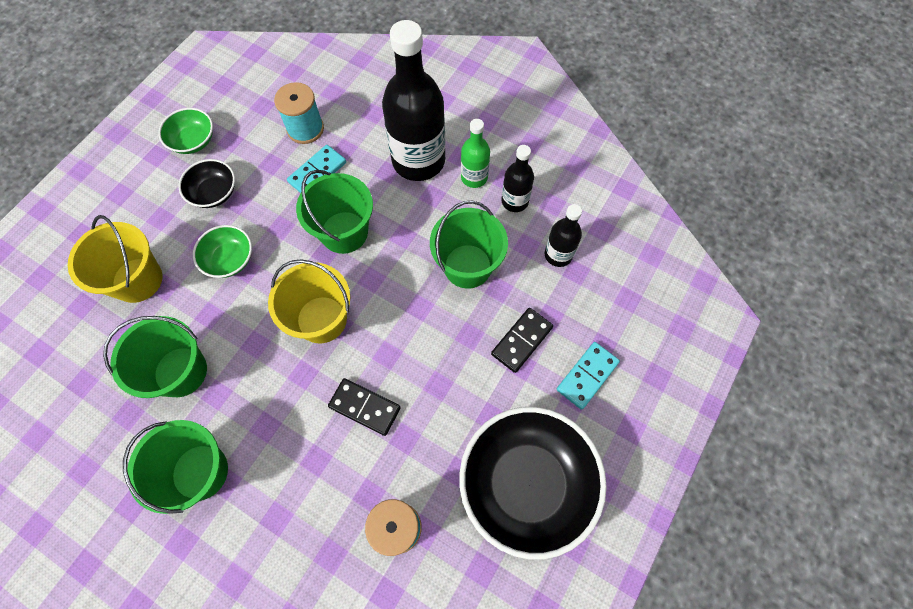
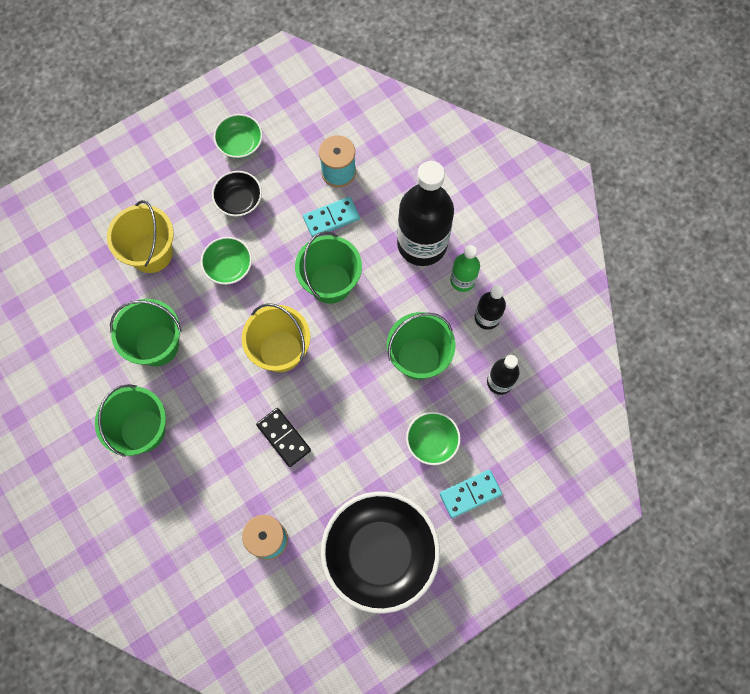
camera: 25 degrees right, 5 degrees up
(522, 341) = (432, 441): black domino -> green bowl

